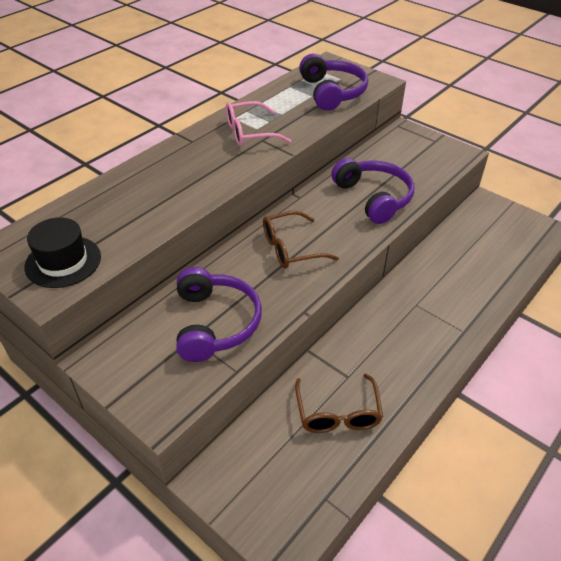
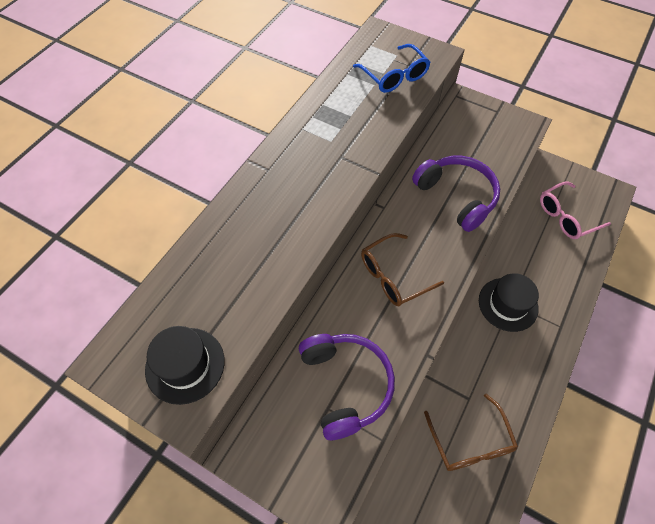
camera: 10 degrees left, 15 degrees up
(249, 133) = (325, 148): pink glasses -> pink glasses (566, 217)
(332, 92) = (394, 76): purple headphones -> blue glasses
(412, 305) = (508, 304): none -> black hat

